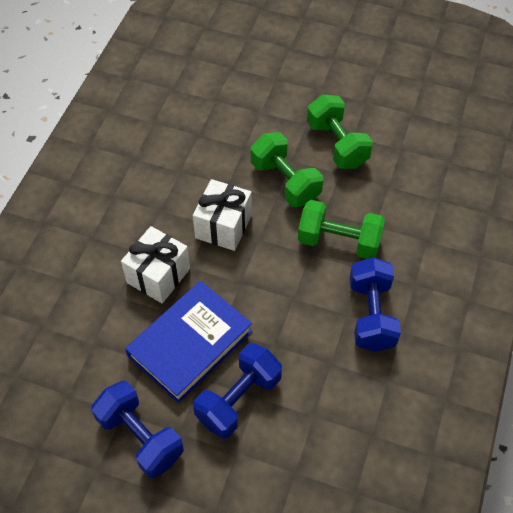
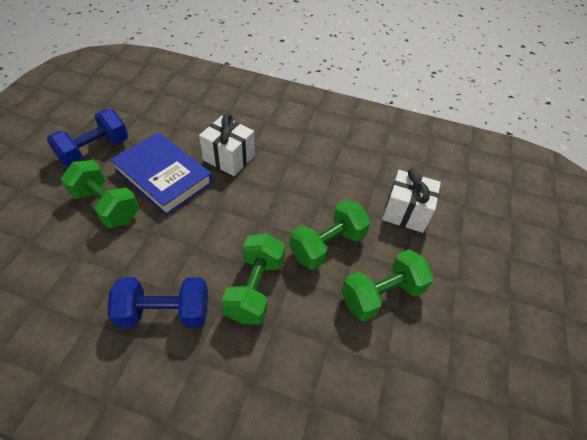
camera: 85 degrees right, 5 degrees down
(223, 226) = (275, 198): white gift -> white gift (405, 212)
(238, 399) = (106, 206): blue dumbbell -> green dumbbell

